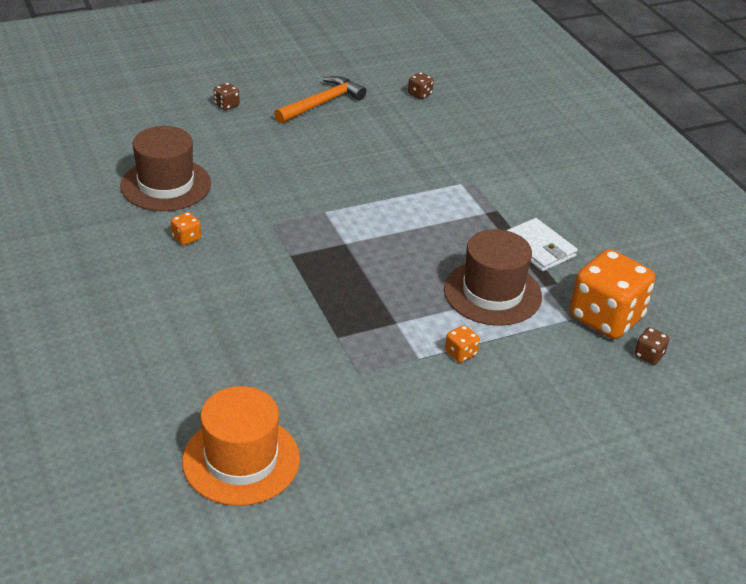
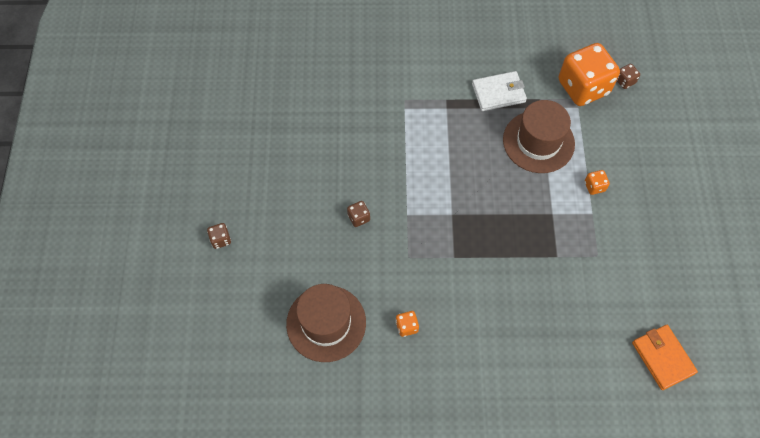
camera: 65 degrees left, 25 degrees up
(241, 460) = (662, 357): orange hat -> orange wallet
(322, 103) = (251, 163): orange hammer -> none
(420, 94) = (269, 87): brown dice -> brown dice (358, 218)

